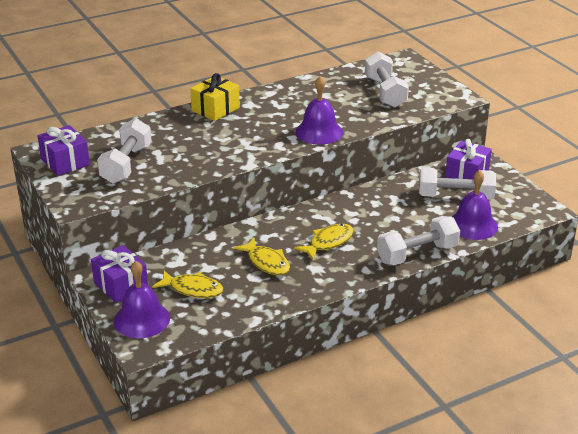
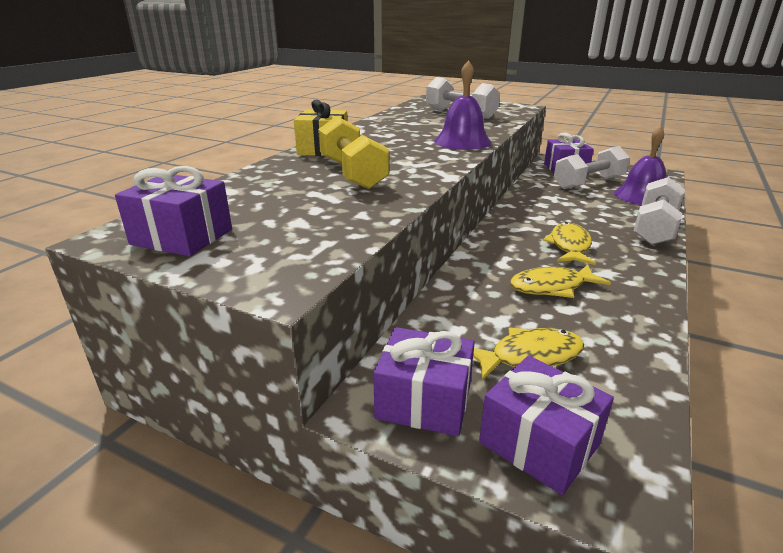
camera: 35 degrees left, 5 degrees down
(126, 164) = (291, 214): white dumbbell -> none
(142, 319) = (539, 443): purple bell -> purple gift
(199, 141) = (352, 173): none -> yellow dumbbell
(266, 262) = (552, 287): yellow fish -> yellow fish turned 150 degrees clockwise

